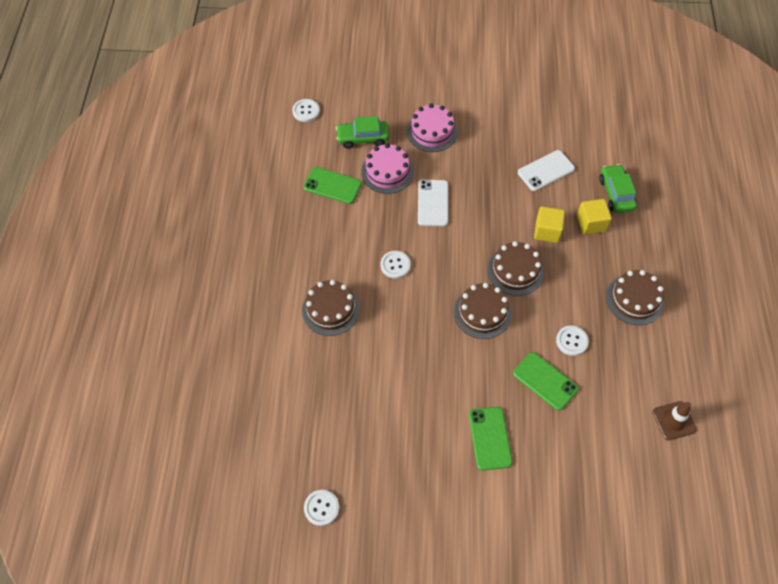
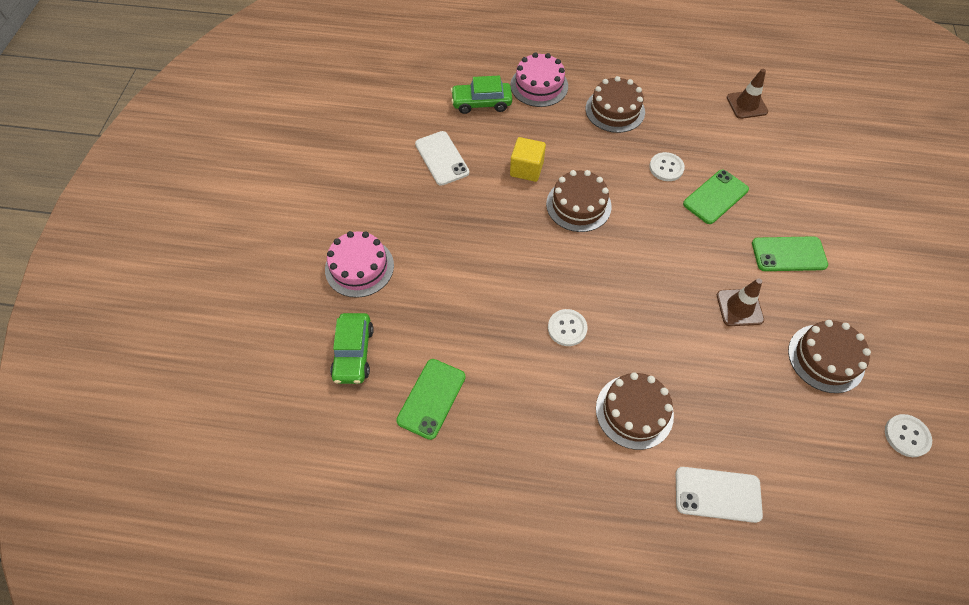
camera: 85 degrees left, 0 degrees up
(306, 111) = (284, 430): white button -> none
(387, 172) = (418, 326): pink cake -> pink cake (539, 85)
(428, 391) = (739, 307): none -> brown traffic cone
(433, 203) = (475, 277): white phone -> white phone (717, 494)
(482, 313) = (634, 243): brown cake -> brown cake (826, 358)
(591, 223) = (519, 130): yellow cube -> none

